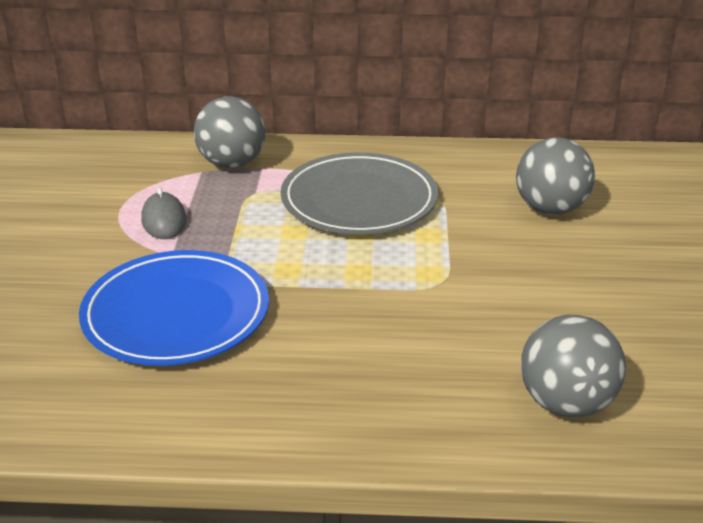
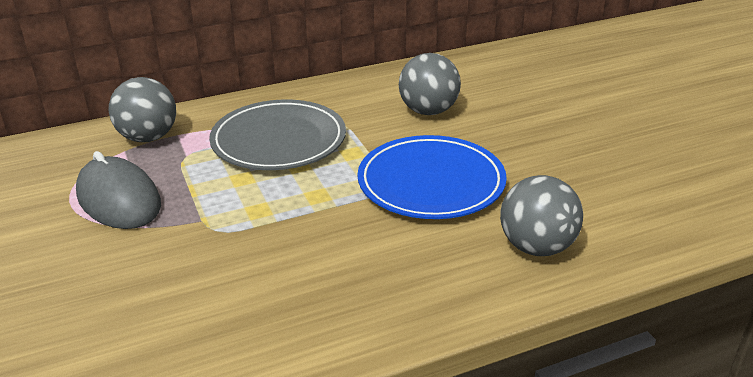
camera: 25 degrees left, 0 degrees up
(164, 220) = (119, 199): grey mouse -> grey mouse, size x1.72
(176, 313) = (186, 274): blue plate -> blue plate (431, 182)

